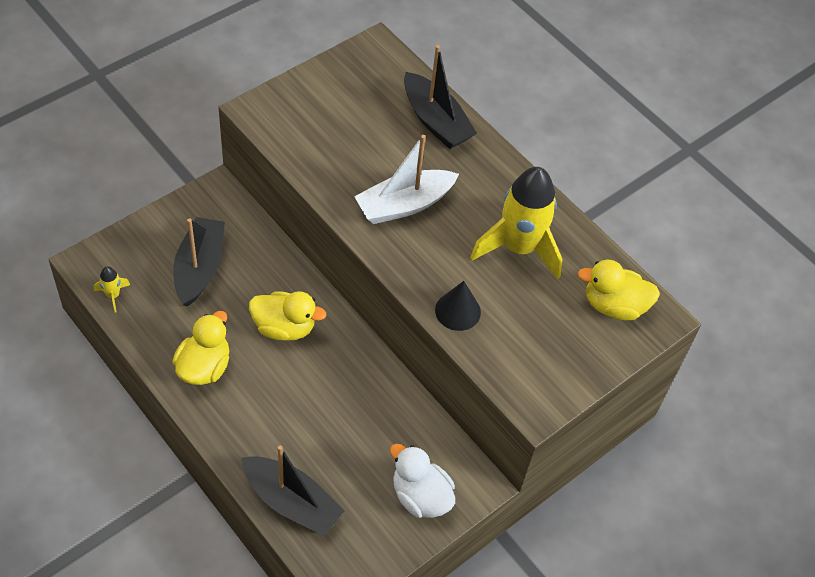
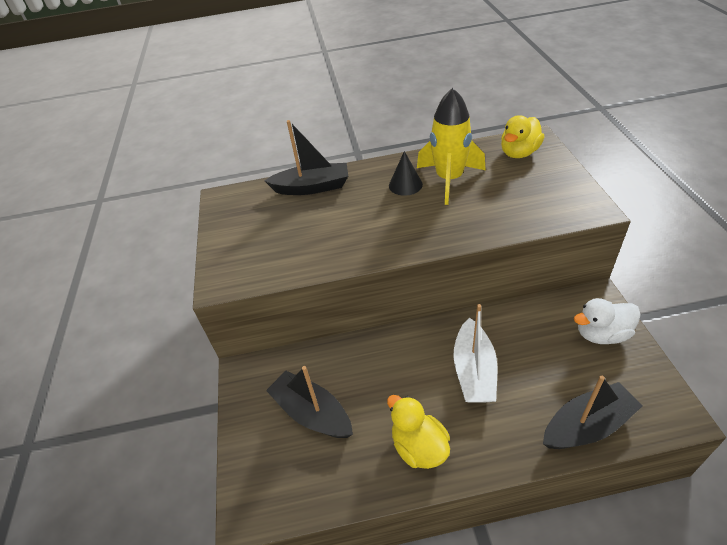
camera: 50 degrees left, 10 degrees down
(113, 295) = (298, 502): yellow rocket -> none
(284, 327) = (406, 370): yellow duck -> none
(404, 205) = (376, 224): white boat -> white boat (474, 371)
(458, 311) = (491, 224): black cone -> black cone (405, 185)

